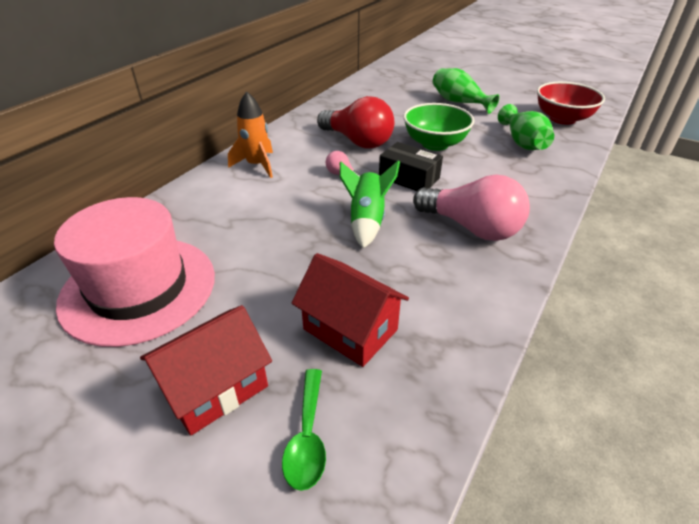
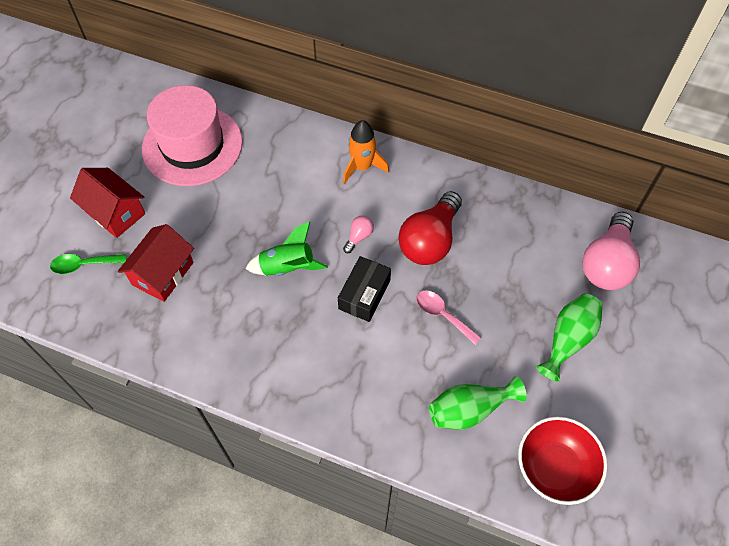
camera: 80 degrees right, 20 degrees up
(435, 144) = (443, 315): green bowl -> pink spoon
(472, 228) = (289, 351): pink light bulb -> pink light bulb (606, 264)

